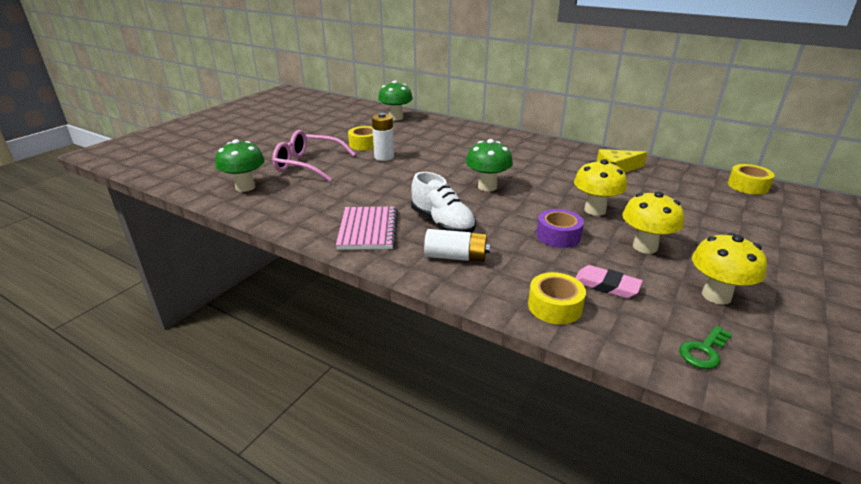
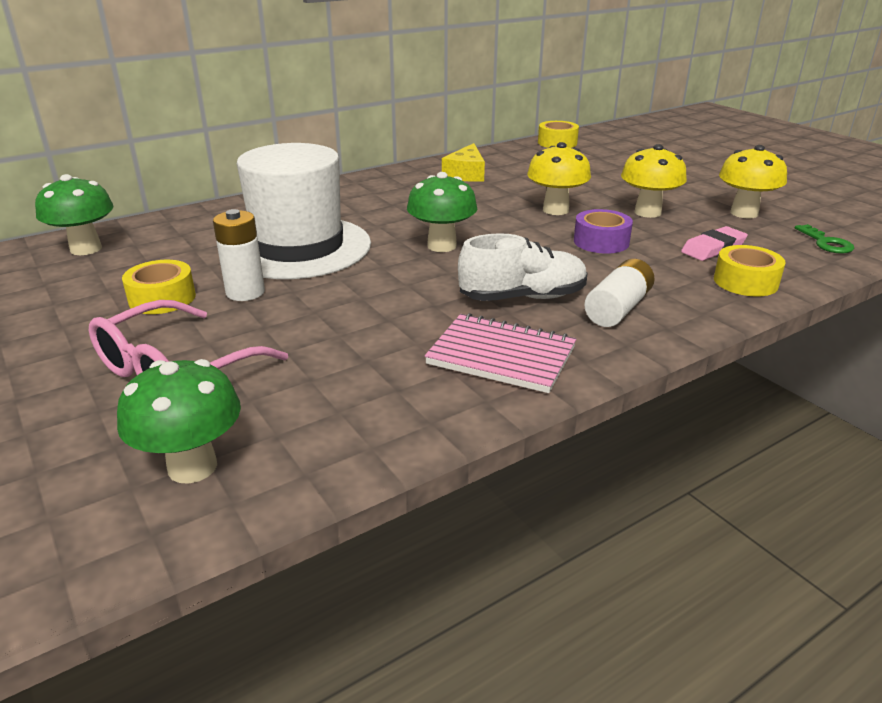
camera: 65 degrees left, 0 degrees up
(443, 154) = (298, 247): none -> white hat

